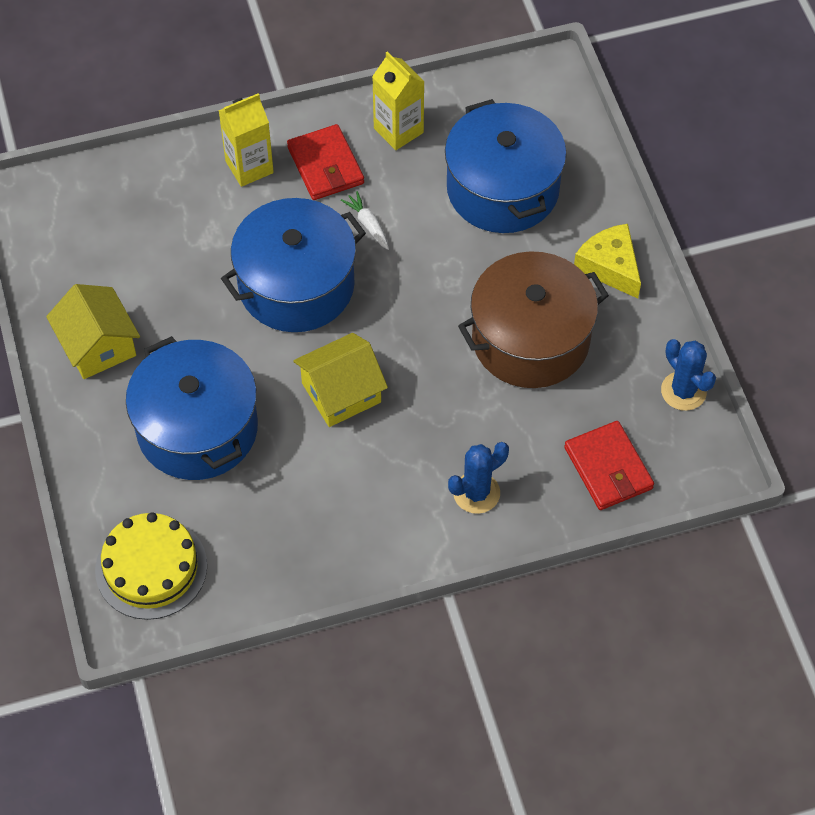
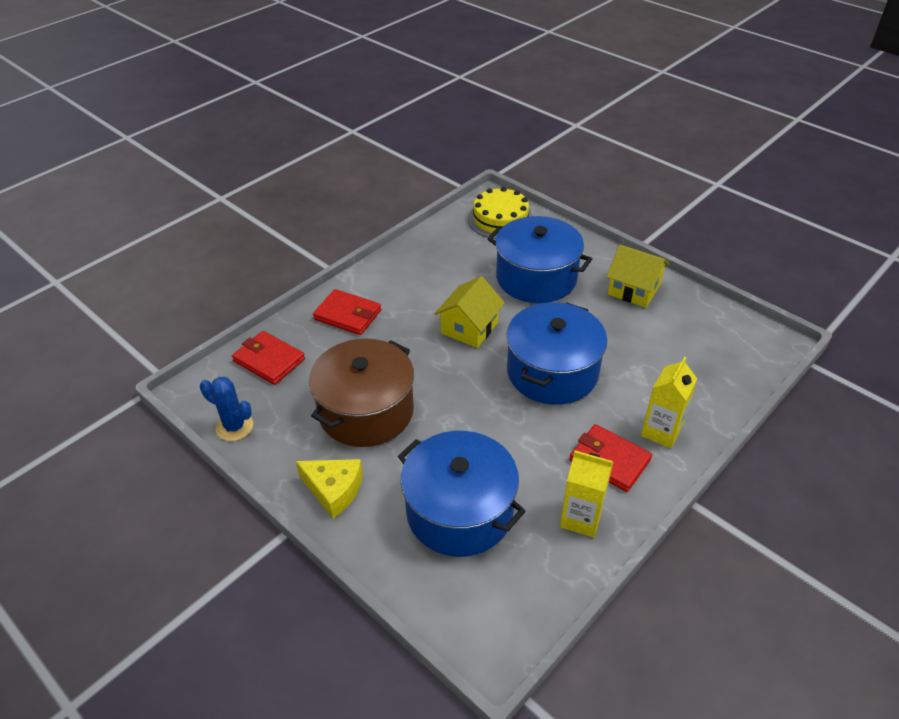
camera: 150 degrees right, 15 degrees down
(368, 224) = (540, 433): white carrot -> none
(476, 493) = (348, 315): blue cactus -> red wallet

